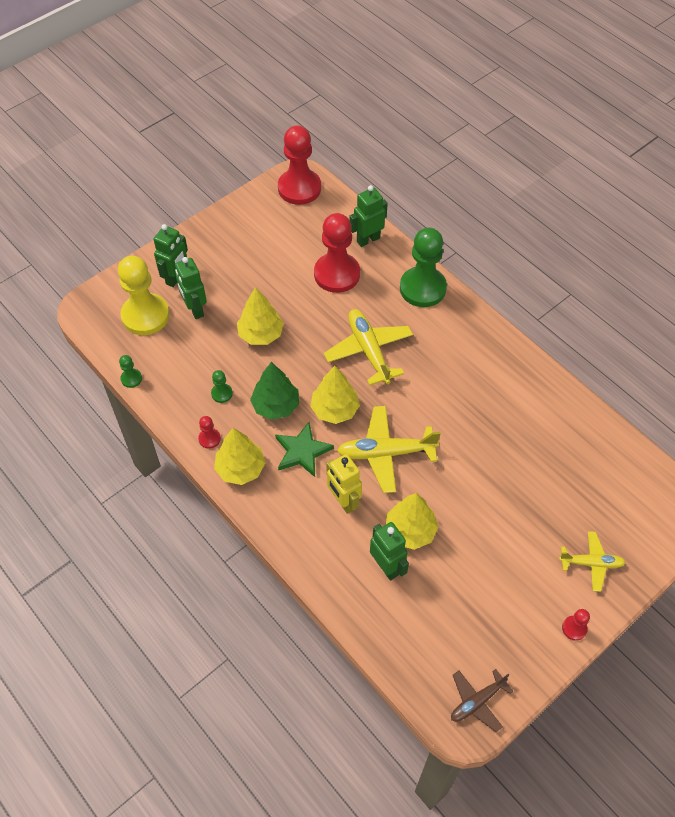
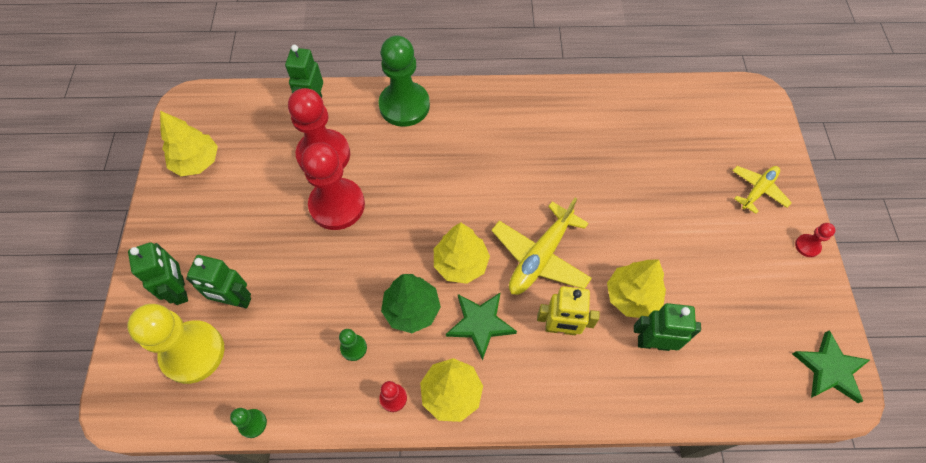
camera: 50 degrees left, 5 degrees up
(261, 334) = (322, 263): yellow tree -> yellow tree (197, 162)
(299, 188) = (201, 113): red pawn -> red pawn (337, 205)
(369, 350) = (426, 191): yellow plane -> none
(477, 701) = (830, 369): brown plane -> green star

